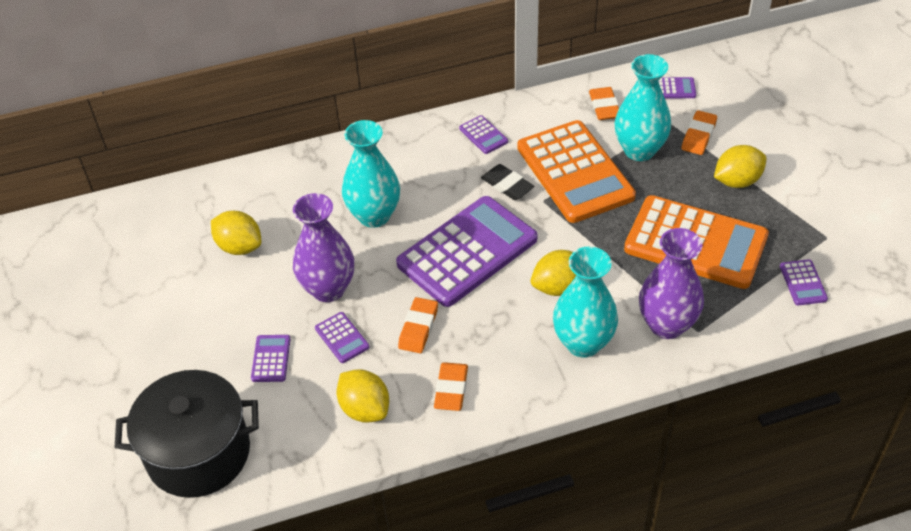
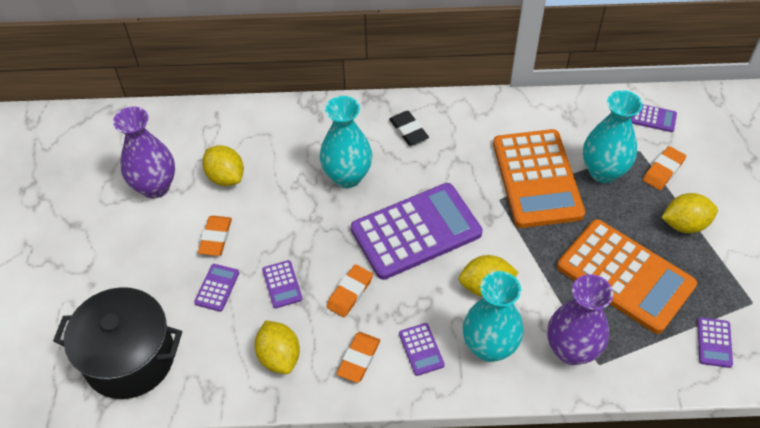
camera: 15 degrees right, 5 degrees up
(328, 289) = (286, 235): purple vase -> purple vase (155, 187)
(483, 135) = (467, 123): purple calculator -> purple calculator (421, 349)
(507, 185) = (472, 176): black eraser -> black eraser (408, 130)
(604, 107) = (585, 121): orange eraser -> orange eraser (215, 238)

